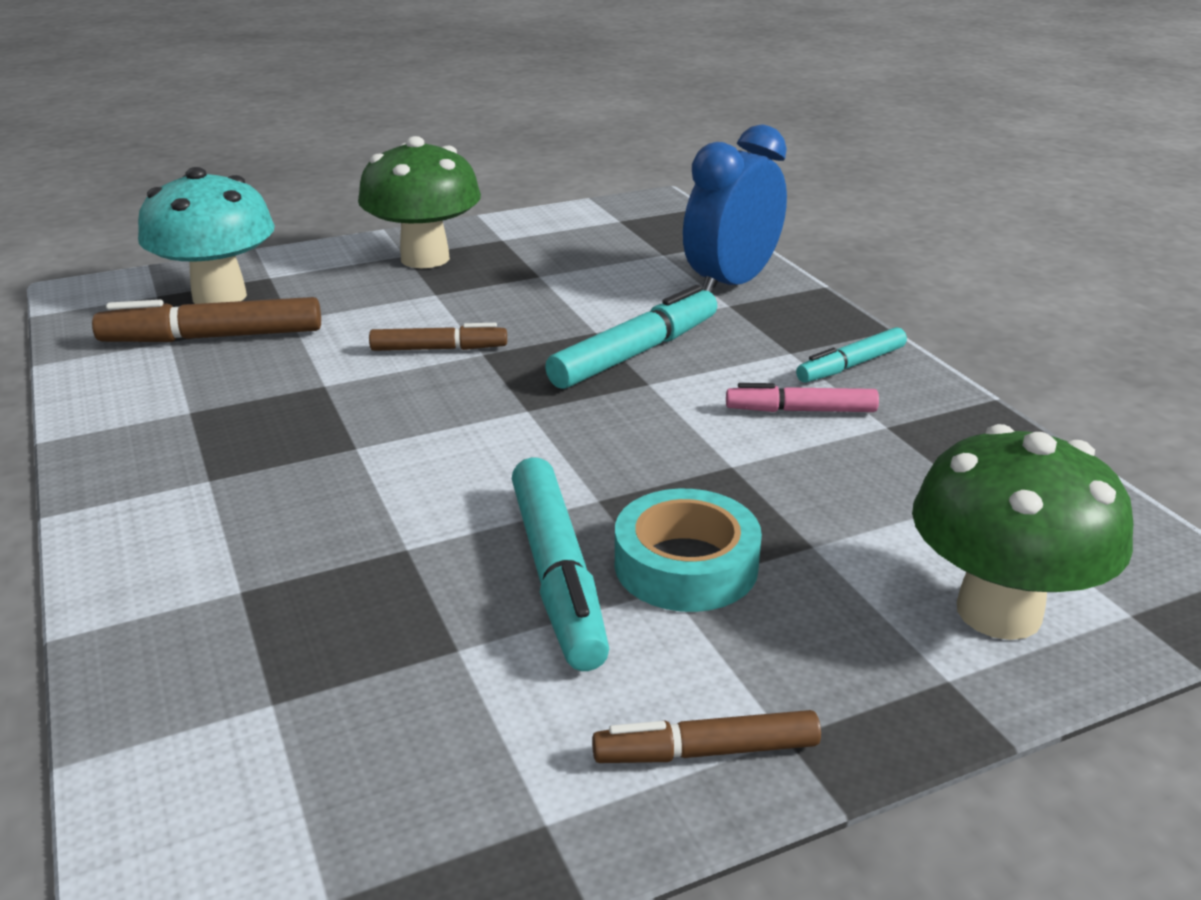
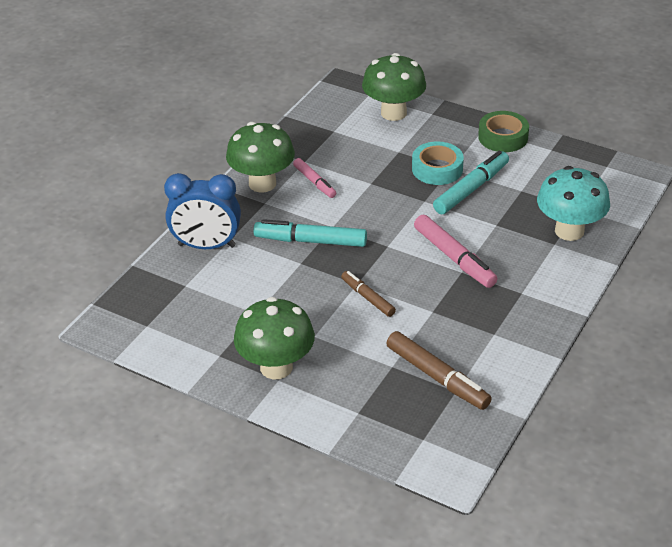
camera: 125 degrees left, 10 degrees up
(219, 296) = (399, 411): turquoise mushroom -> turquoise mushroom (569, 231)
(397, 455) = (454, 258): none -> pink marker
(706, 751) = (503, 137): brown marker -> green tape
(851, 365) = (262, 183): turquoise marker -> green mushroom

